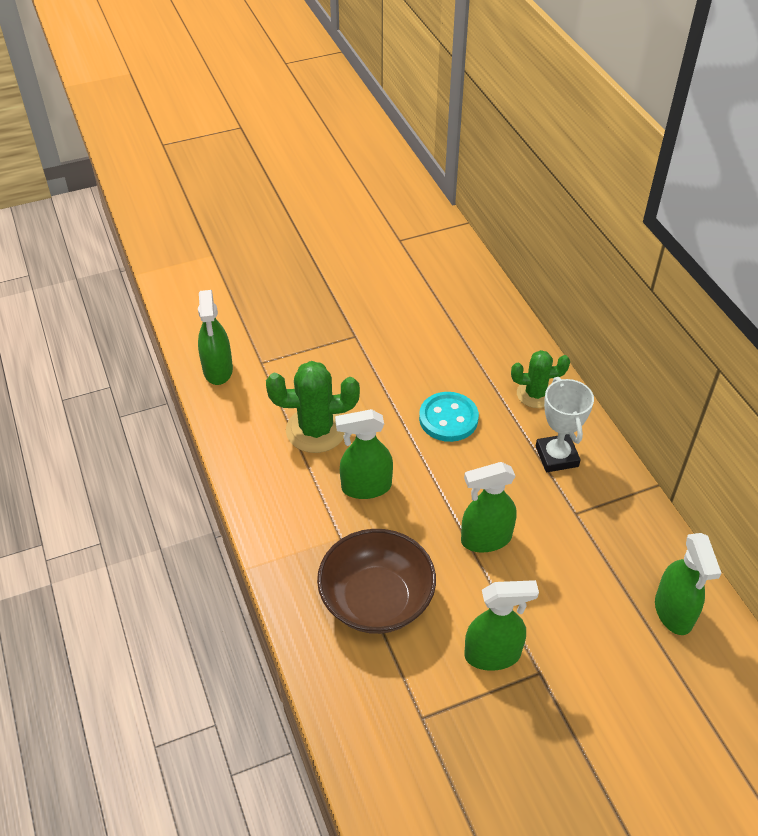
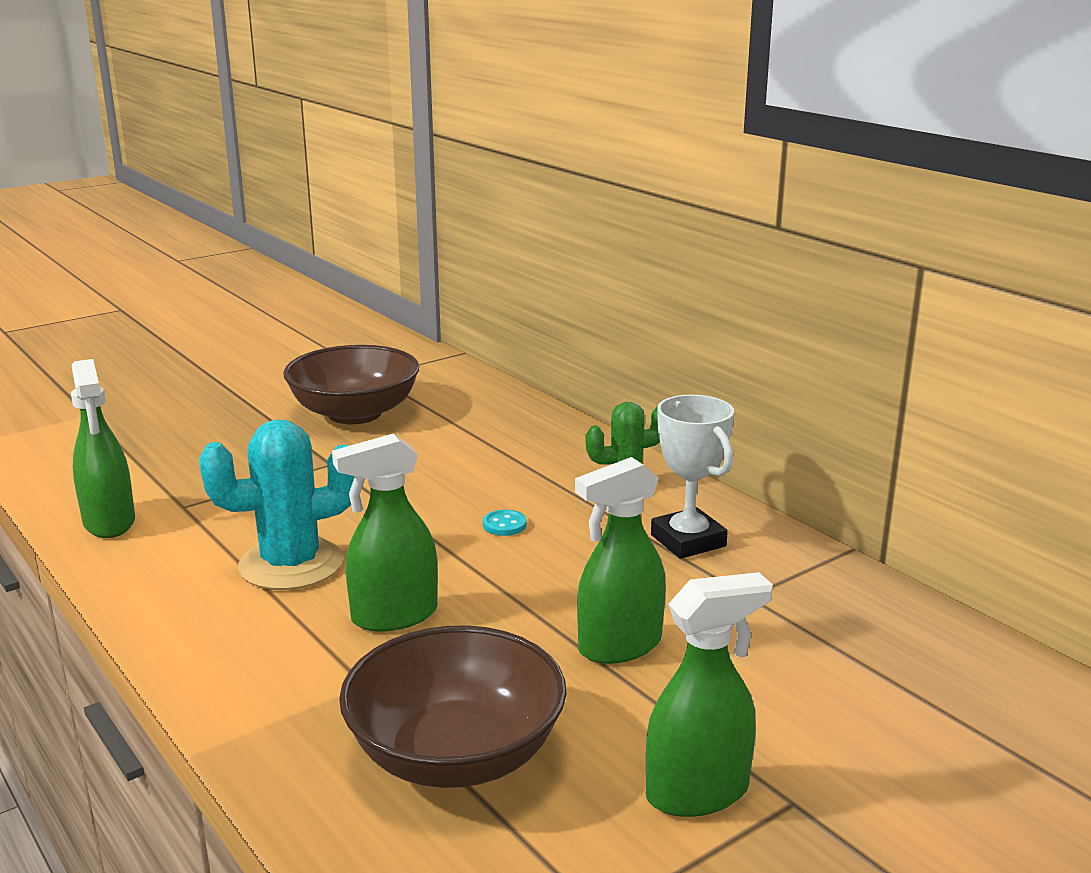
camera: 15 degrees left, 25 degrees down
(316, 430) = (291, 564): green cactus -> turquoise cactus
(379, 284) = (355, 413): none -> brown bowl
(448, 418) = (504, 525): turquoise button -> turquoise button, size x0.46
(673, 612) = (966, 683): green spray bottle -> none

